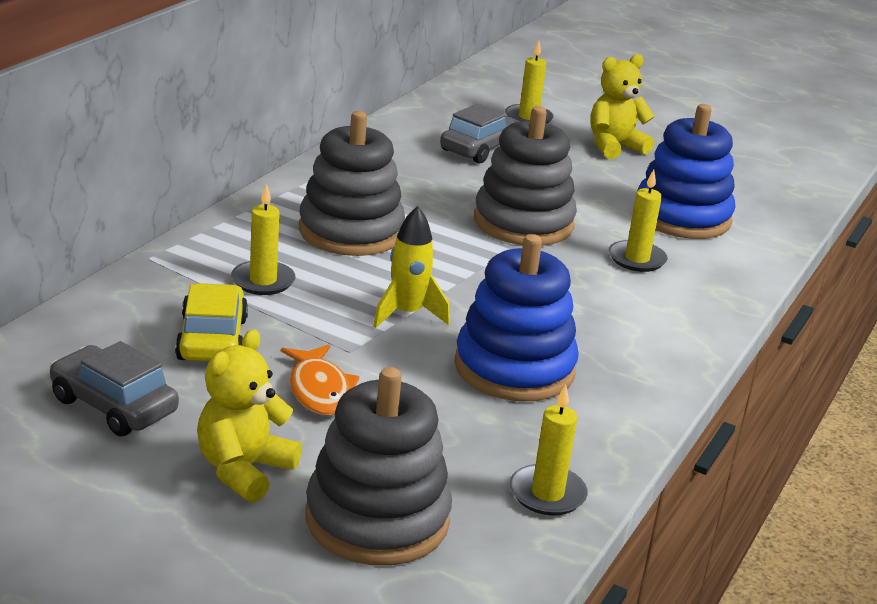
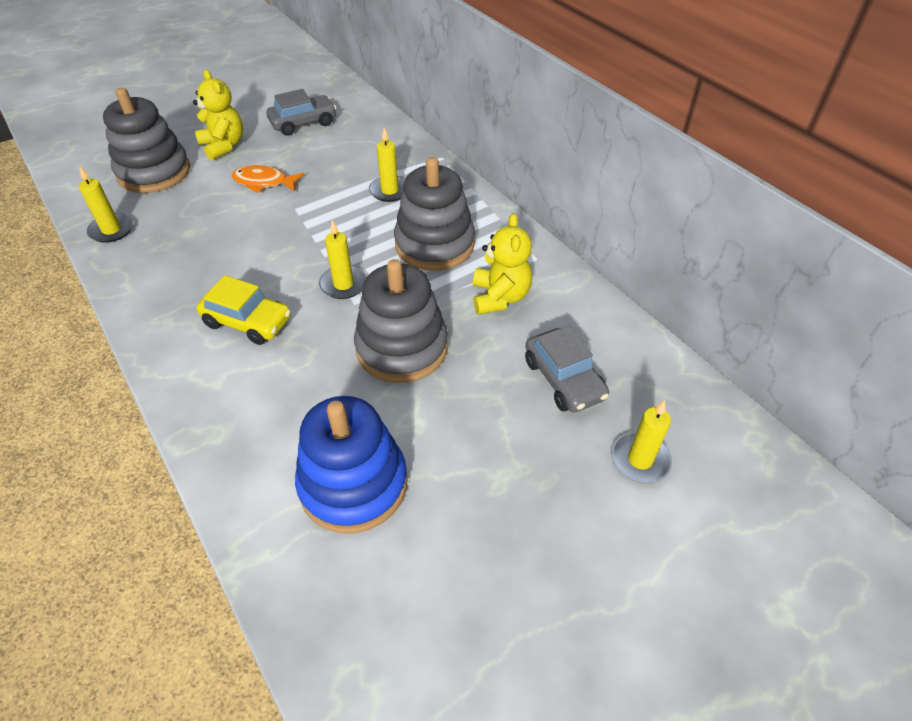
camera: 120 degrees right, 20 degrees up
(212, 339) = (339, 160): yellow car -> yellow car (248, 322)
(407, 314) = (312, 237): yellow rocket -> none
(514, 368) = (221, 261): blue stacking toy -> none
(614, 147) = (541, 513): yellow teddy bear -> yellow teddy bear (500, 297)
(637, 259) = (301, 398): yellow candle -> yellow candle (343, 284)

